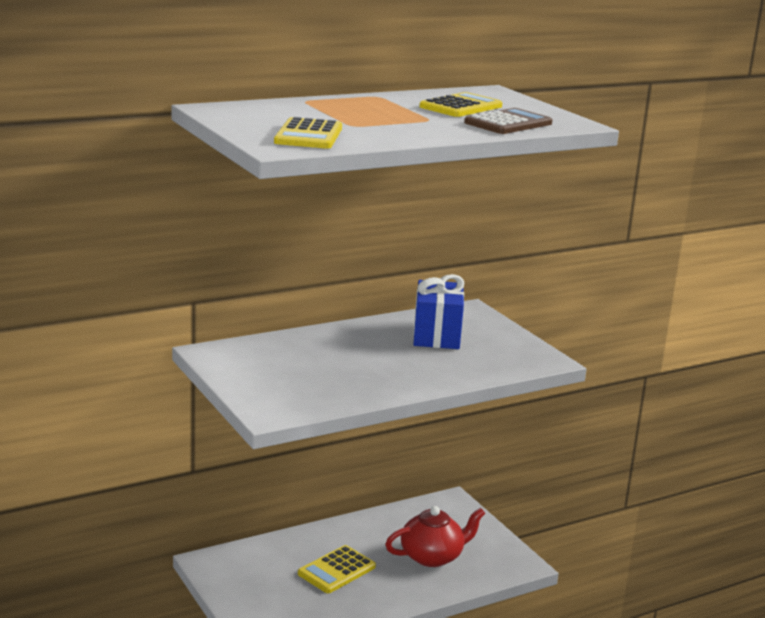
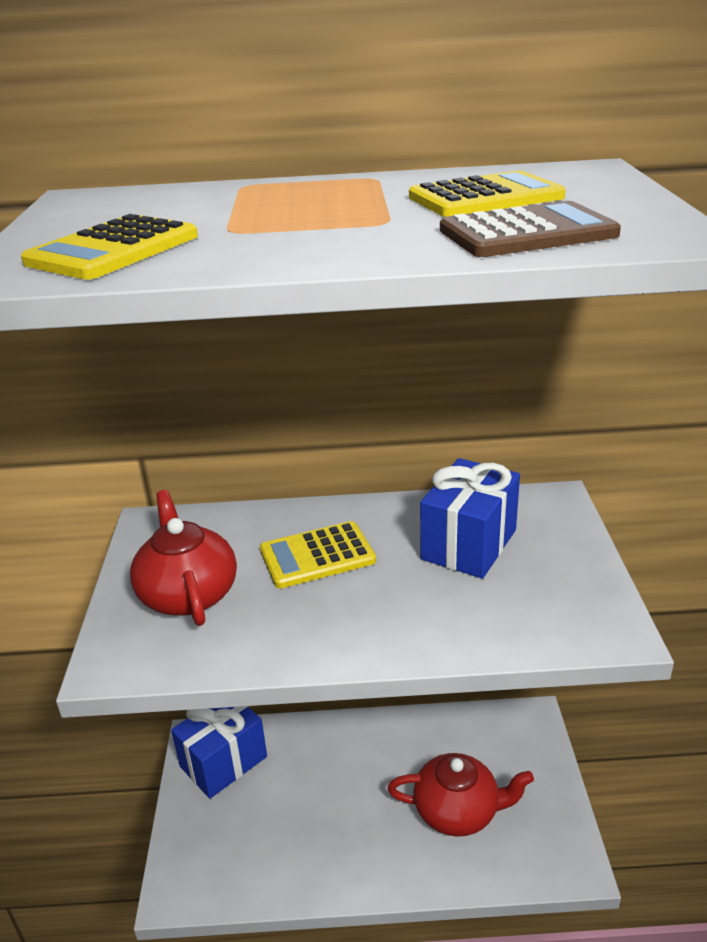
camera: 30 degrees right, 10 degrees up
(239, 568) = (223, 761): none -> blue gift
(280, 380) = (188, 594): none -> red teapot
(336, 570) = (327, 798): yellow calculator -> yellow calculator (317, 556)

